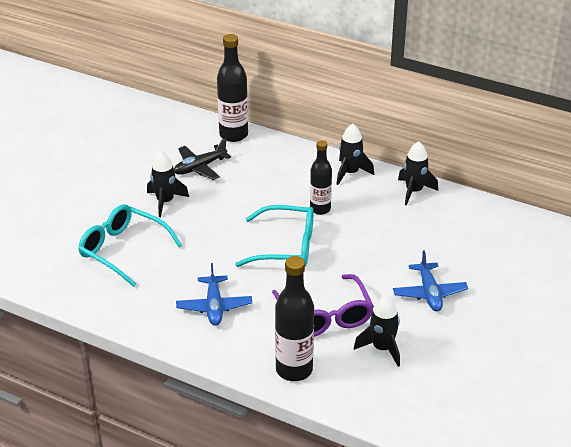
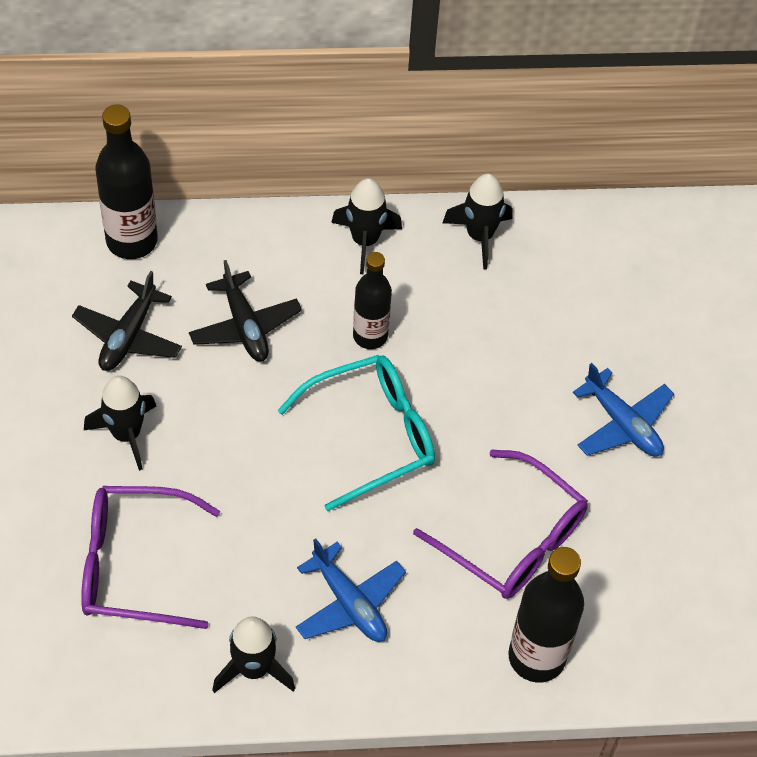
camera: 35 degrees left, 20 degrees up
(123, 250) = (134, 565): turquoise glasses -> purple glasses
(259, 183) = (244, 326): none -> black plane
(382, 348) = (625, 556): black rocket -> black rocket (253, 669)

